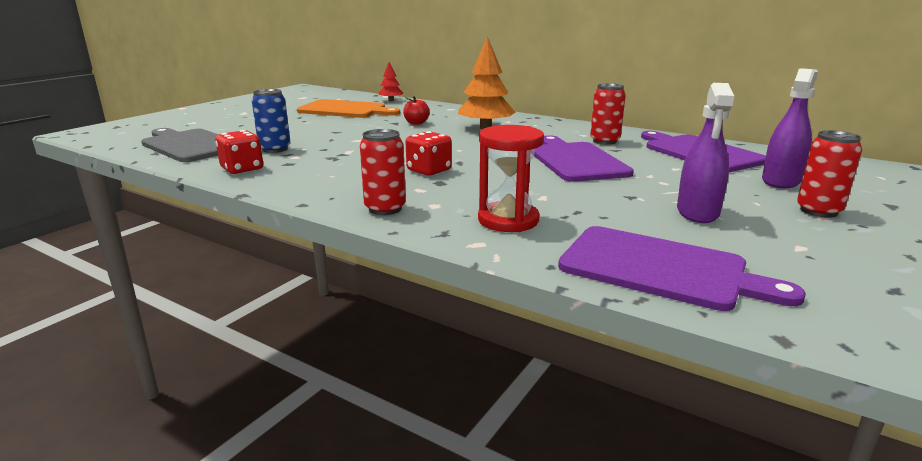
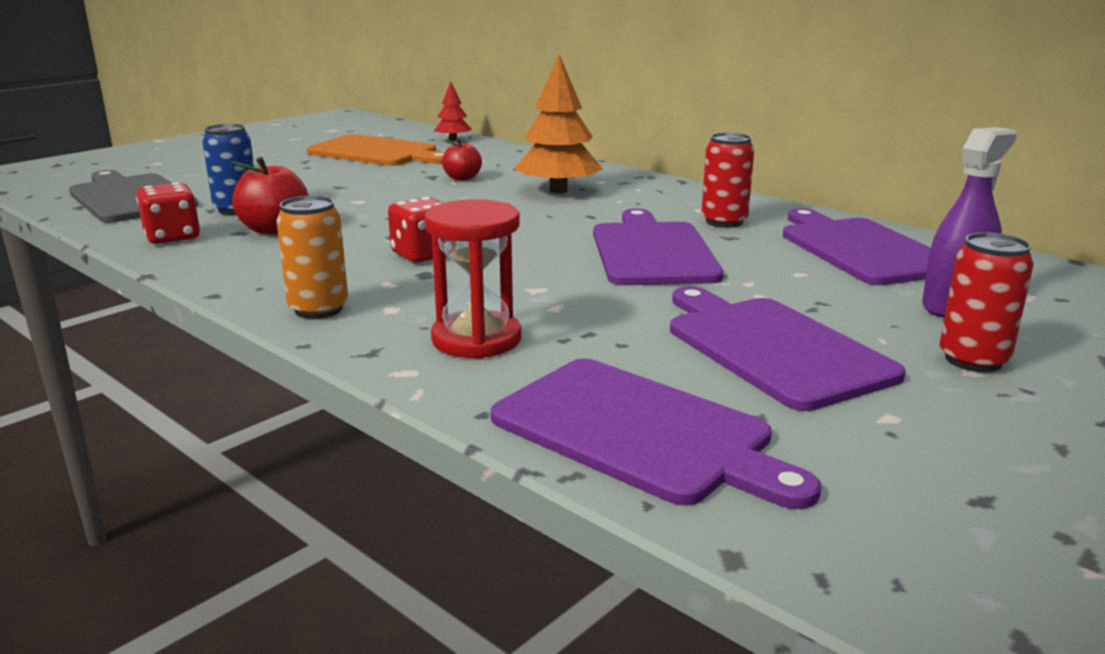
camera: 10 degrees right, 0 degrees up
(312, 160) = (274, 230): none -> red apple
(385, 208) = (318, 309): red can -> orange can
(697, 212) = (772, 348): purple spray bottle -> purple cutting board

